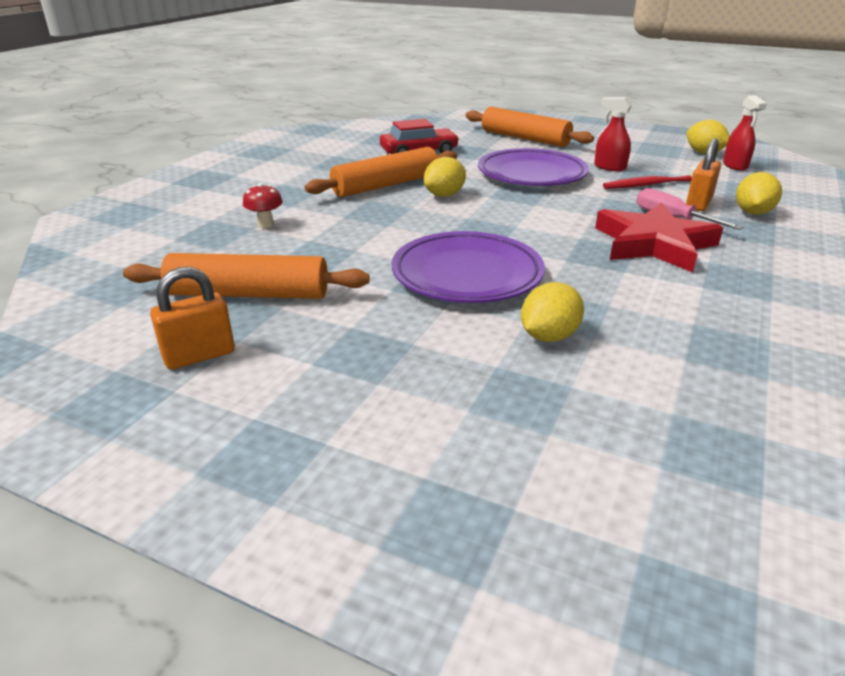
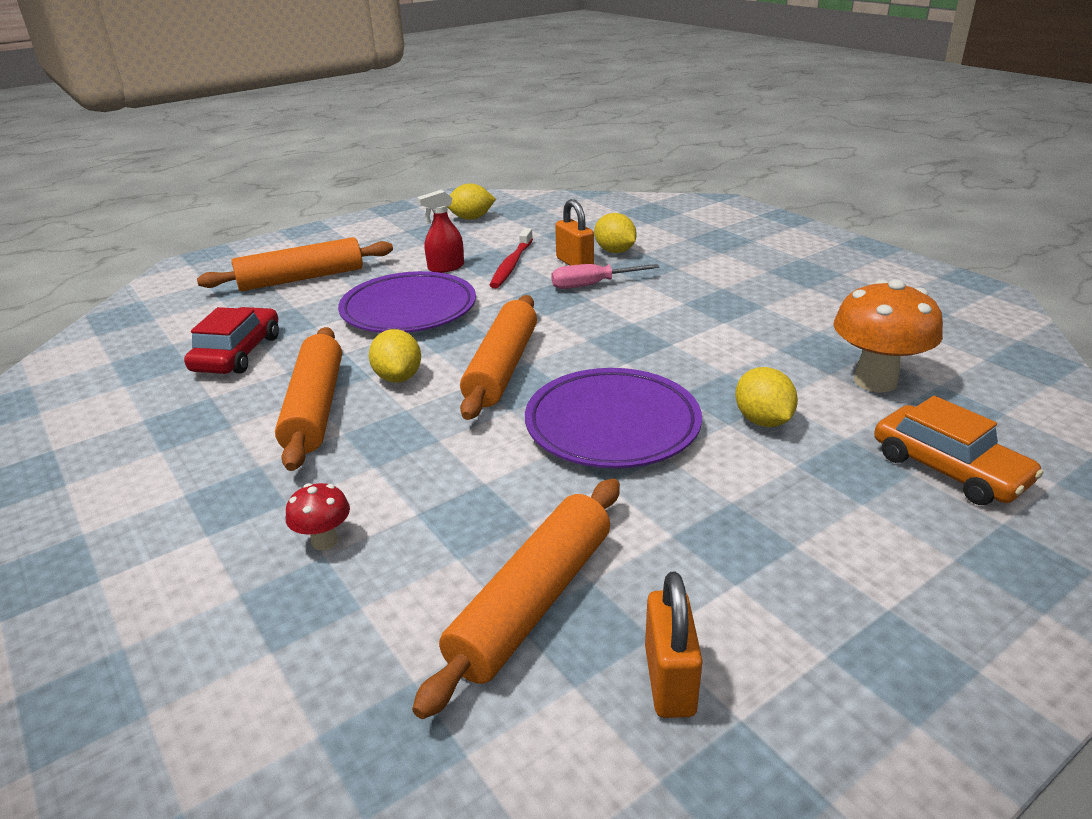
camera: 60 degrees left, 0 degrees up
(497, 220) = (502, 367): none -> orange rolling pin
(581, 459) = (948, 469): none -> orange car
(653, 244) = (633, 312): red star -> none
(707, 389) = (875, 381): none -> orange mushroom
(735, 166) = (516, 219): red spray bottle -> none

